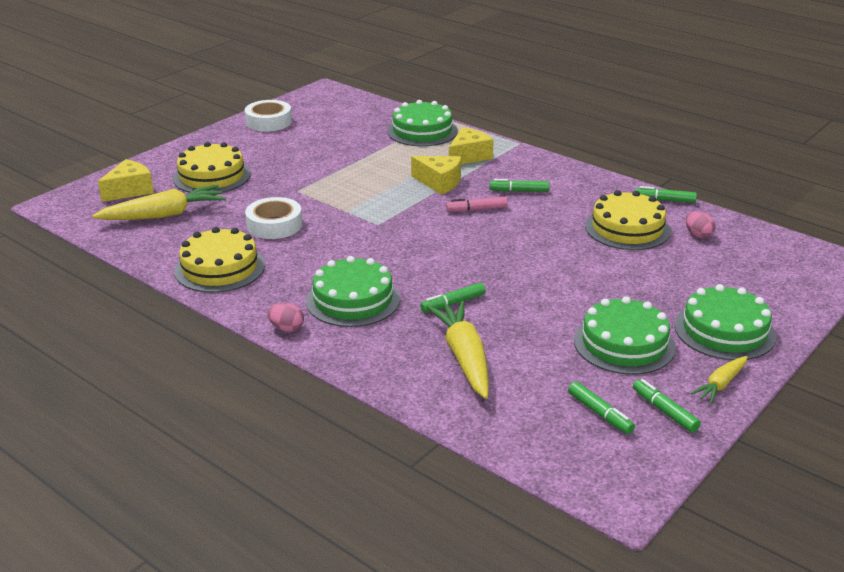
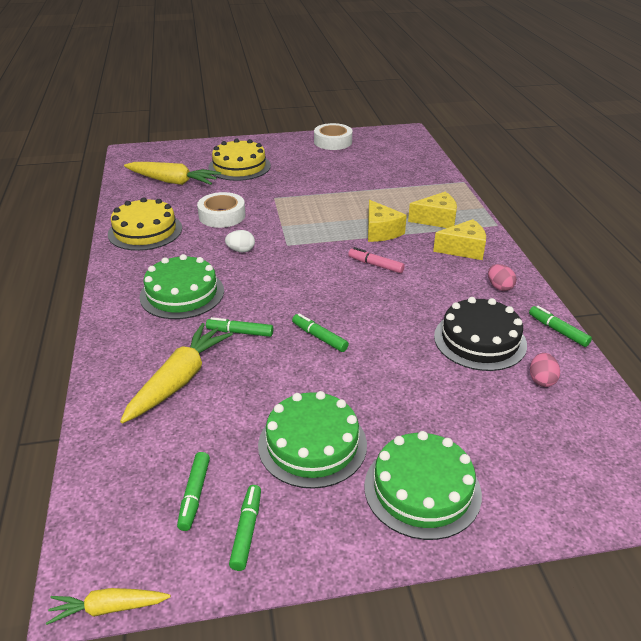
camera: 40 degrees right, 5 degrees up
(130, 190) = (180, 158): yellow cheese -> yellow cheese (463, 249)
(286, 328) = (112, 293): pink egg -> pink egg (499, 287)
(345, 245) = (241, 250): none -> white egg
(422, 131) = (431, 186): green cake -> none
(519, 191) = (433, 264): green marker -> green marker (319, 337)
(627, 228) = (480, 340): yellow cake -> black cake
(720, 385) = (334, 541): yellow carrot -> yellow carrot (108, 608)

